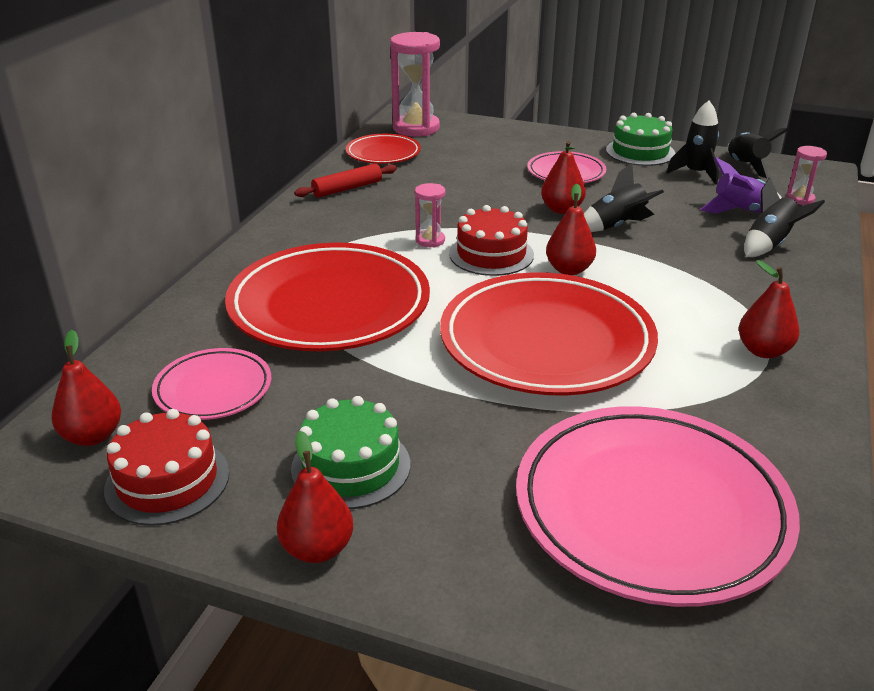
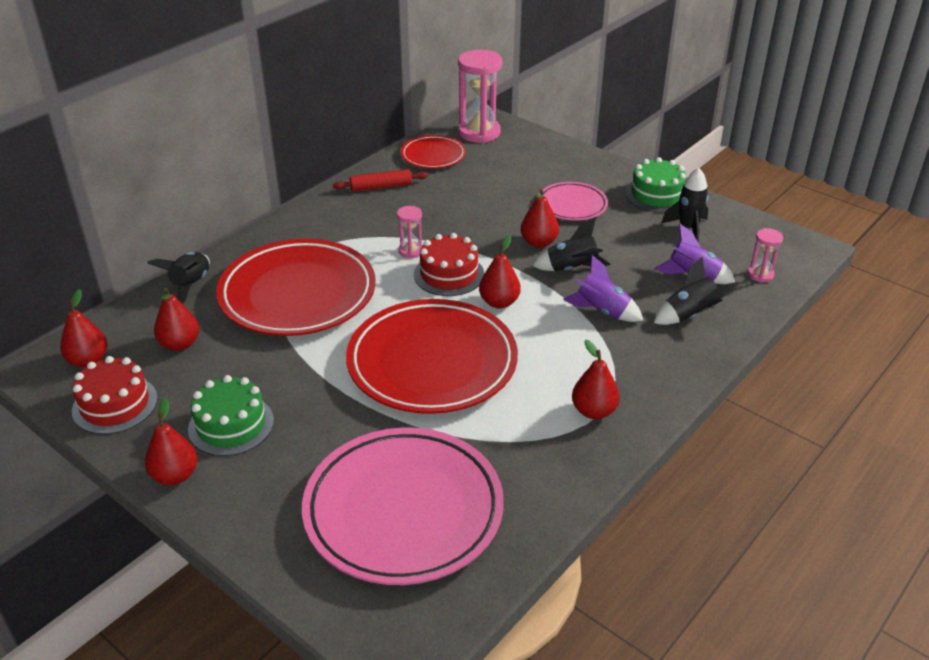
camera: 20 degrees right, 5 degrees up
(213, 389) = (180, 344): pink plate -> red pear
(682, 257) = (602, 311): none -> purple rocket
(745, 166) = (742, 229): black rocket -> black rocket (190, 285)

